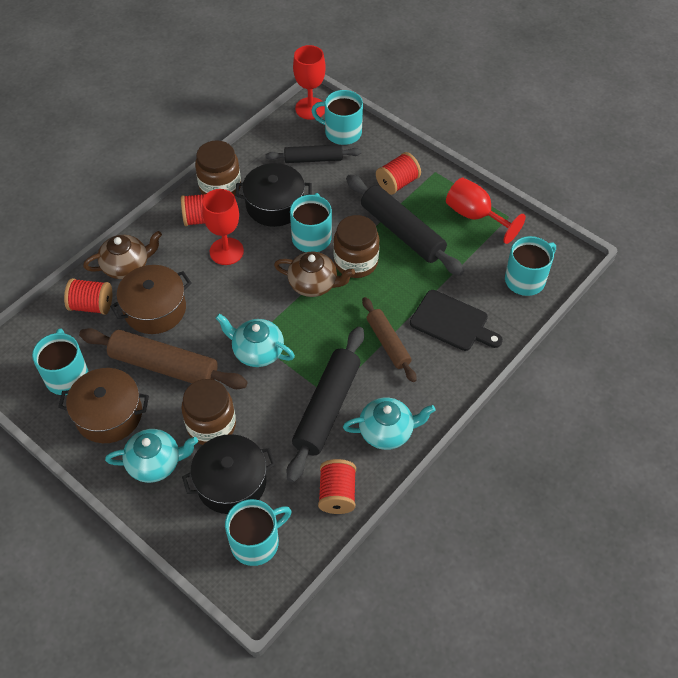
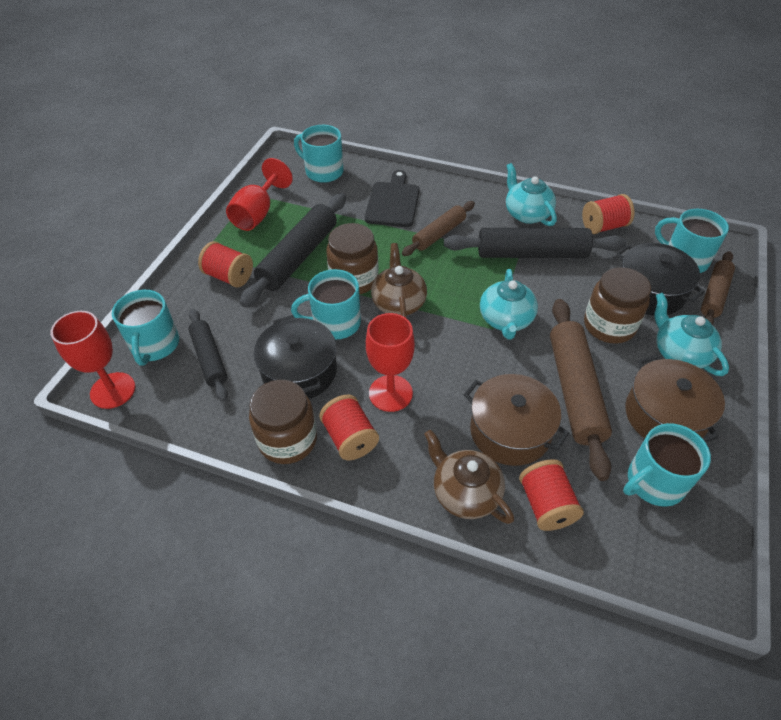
camera: 110 degrees left, 5 degrees down
(200, 538) = (714, 295): none -> brown rolling pin

